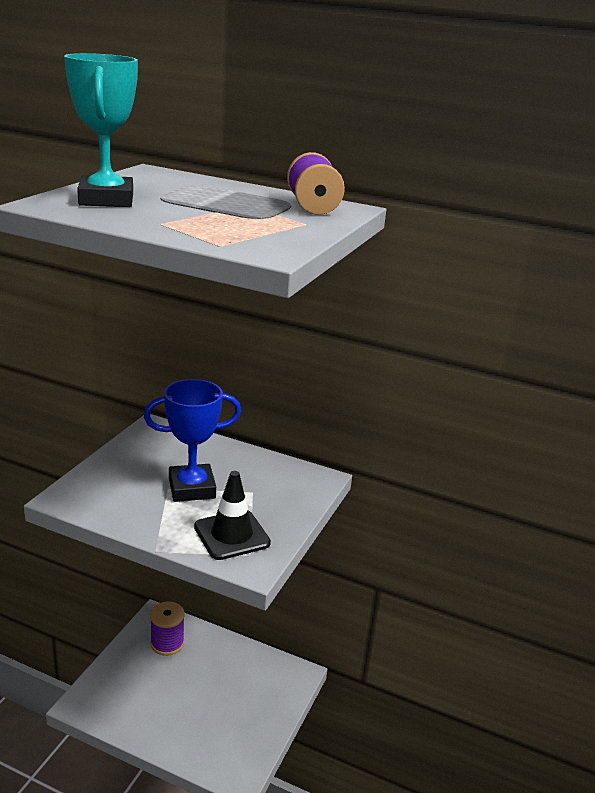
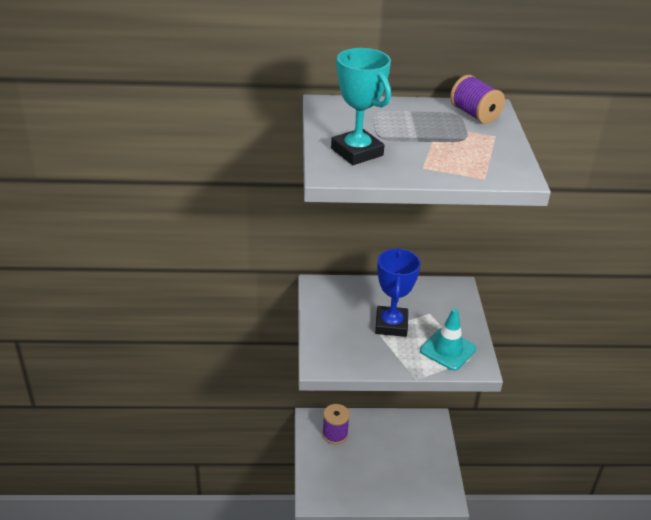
camera: 25 degrees left, 10 degrees up
(192, 488) = (391, 325): blue trophy -> blue trophy turned 45 degrees counterclockwise
(231, 535) = (447, 349): black traffic cone -> turquoise traffic cone

